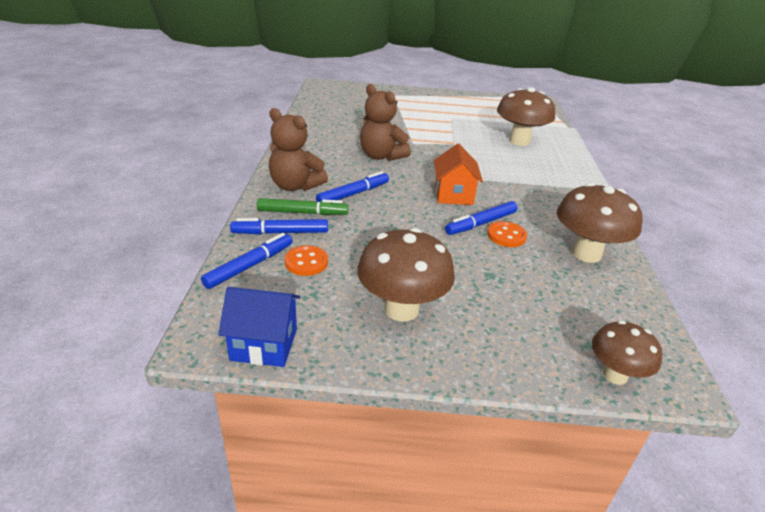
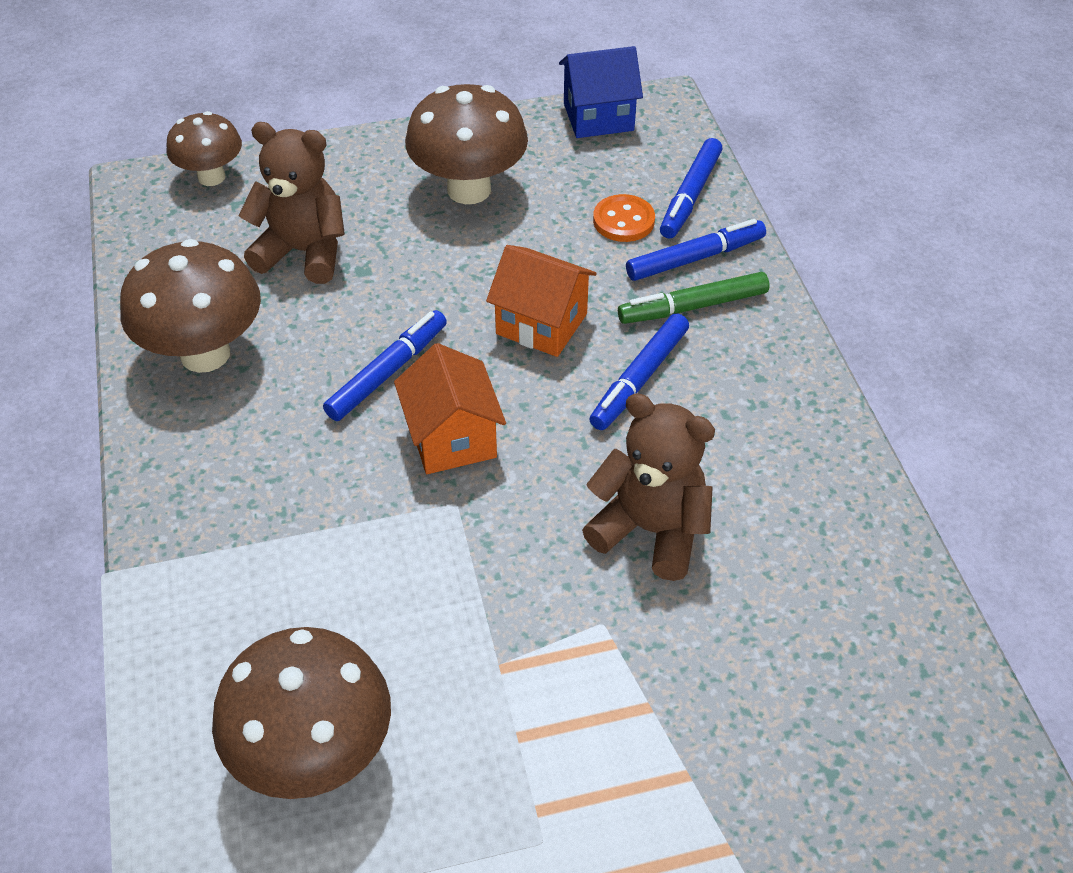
camera: 165 degrees right, 15 degrees up
(295, 186) = (754, 367): brown teddy bear -> brown teddy bear (303, 252)
(390, 224) = (541, 324): none -> orange house
(506, 236) = (340, 355): orange button -> none

